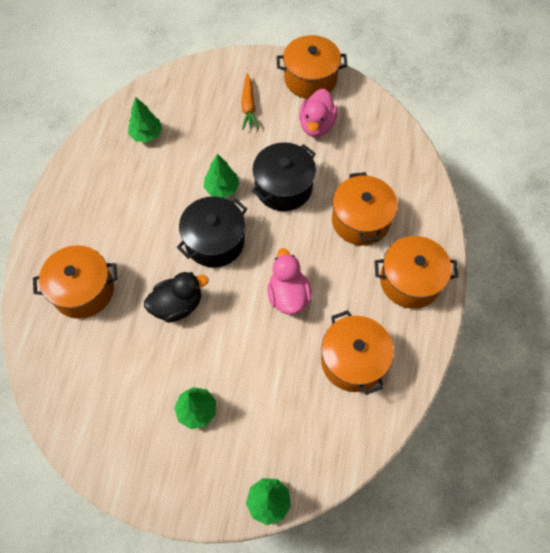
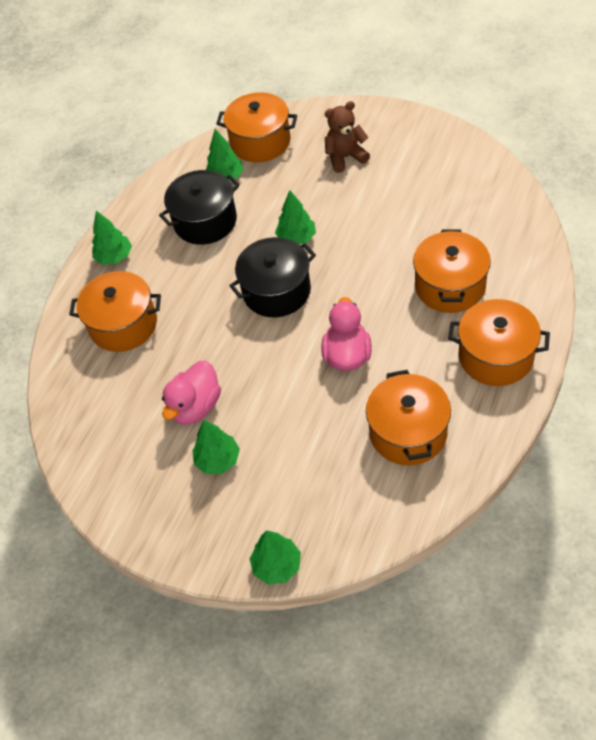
camera: 20 degrees right, 10 degrees down
(60, 224) = (114, 257): none -> green tree
(177, 305) = (221, 351): black duck -> none
(248, 106) = (345, 157): orange carrot -> brown teddy bear
(283, 187) = (367, 243): black pot -> black pot (205, 221)
(310, 79) = (423, 134): orange pot -> orange pot (260, 142)
(316, 125) = (420, 183): pink duck -> pink duck (195, 406)

